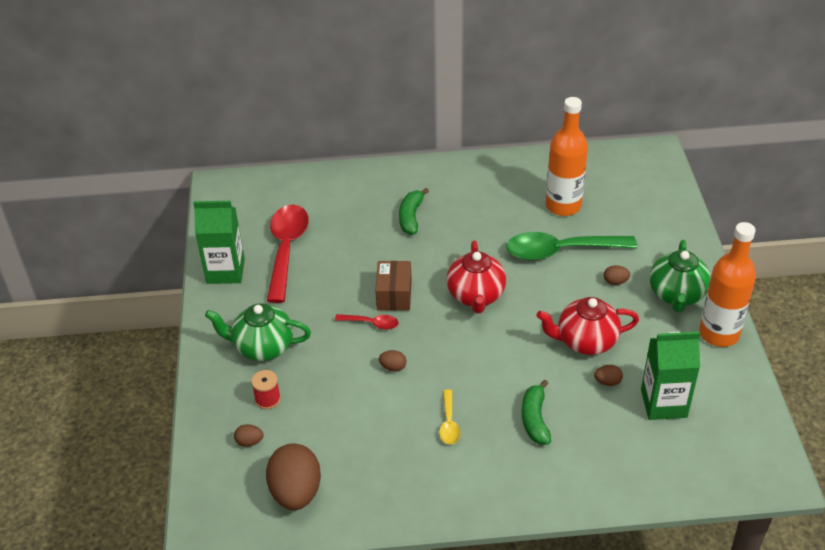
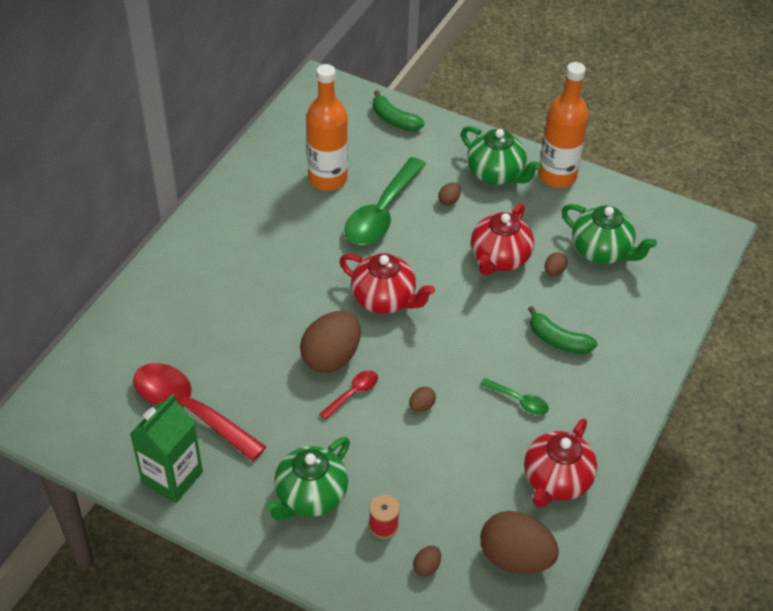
camera: 60 degrees left, 5 degrees up
(388, 484) = (556, 481): none -> red teapot
(394, 295) = (331, 357): brown box -> brown egg
(411, 217) = (238, 289): green banana -> green banana (394, 120)
(449, 423) = (519, 401): yellow spoon -> green spoon
(663, 403) = (602, 251): green carton -> green teapot

